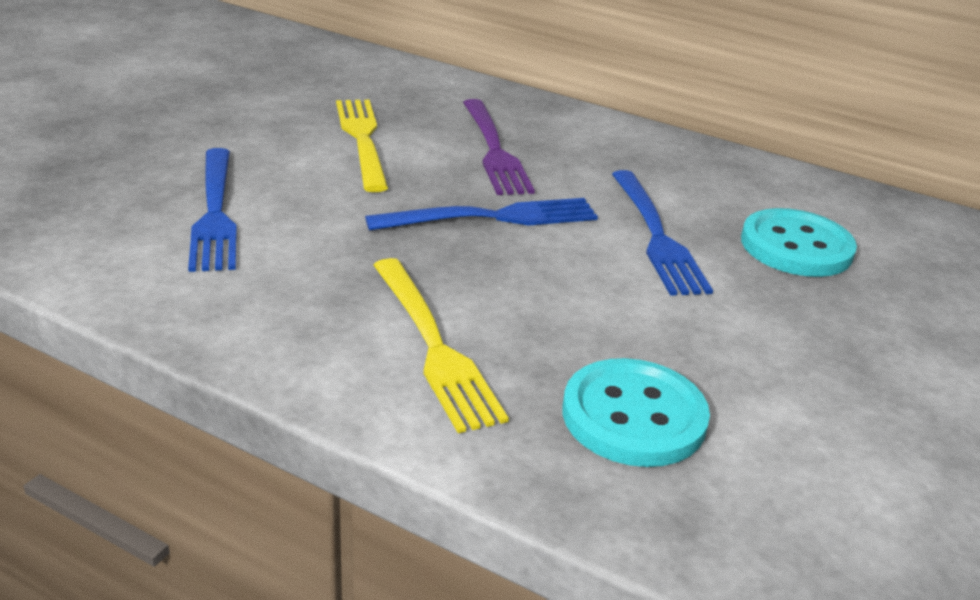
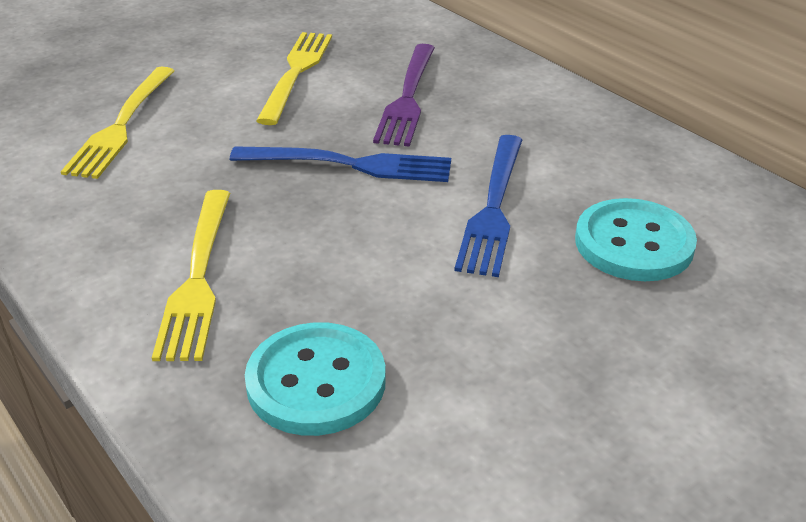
camera: 25 degrees right, 5 degrees up
(215, 213) = (122, 126): blue fork -> yellow fork

